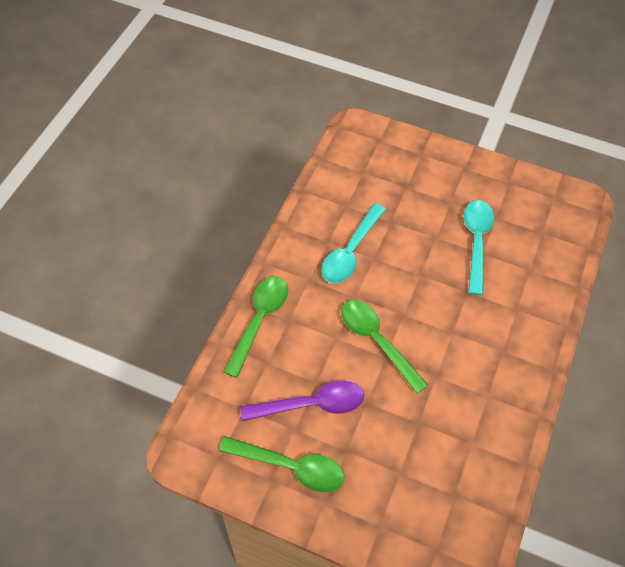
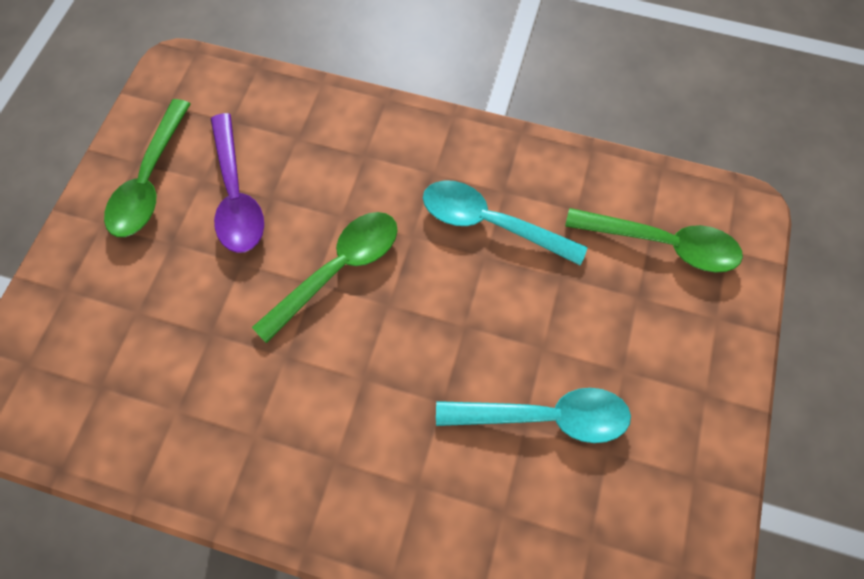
camera: 85 degrees right, 10 degrees up
(259, 321) = (359, 121): green spoon -> green spoon (661, 244)

